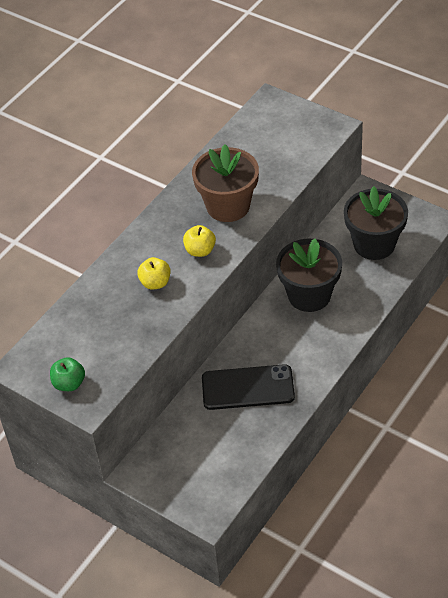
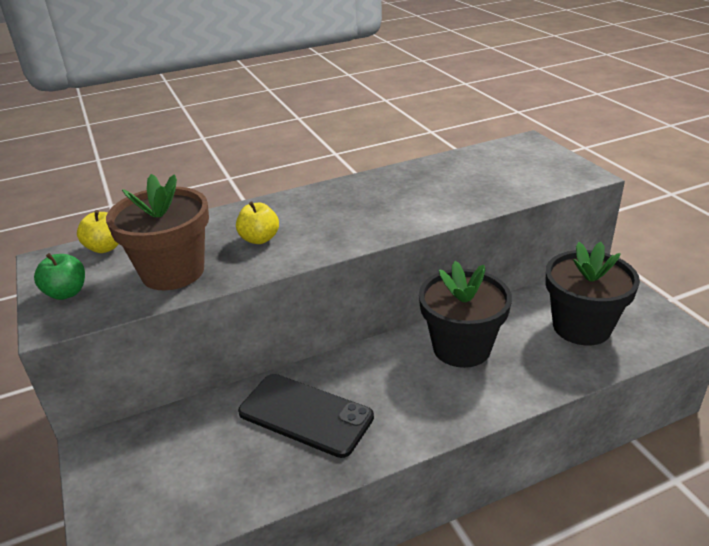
camera: 30 degrees right, 15 degrees down
(200, 250) = (335, 228): yellow apple -> yellow apple (105, 248)
(228, 206) = (404, 203): brown flower pot -> brown flower pot (173, 272)

